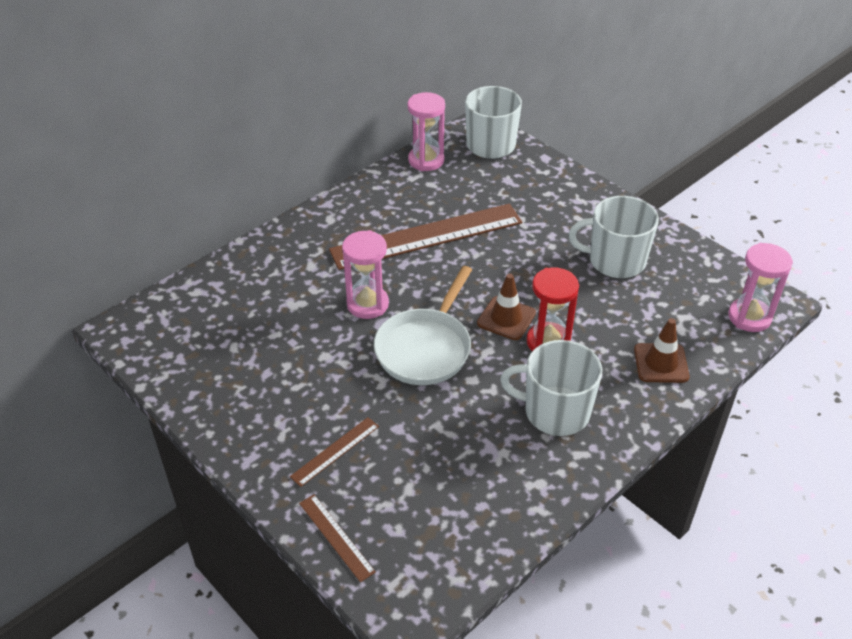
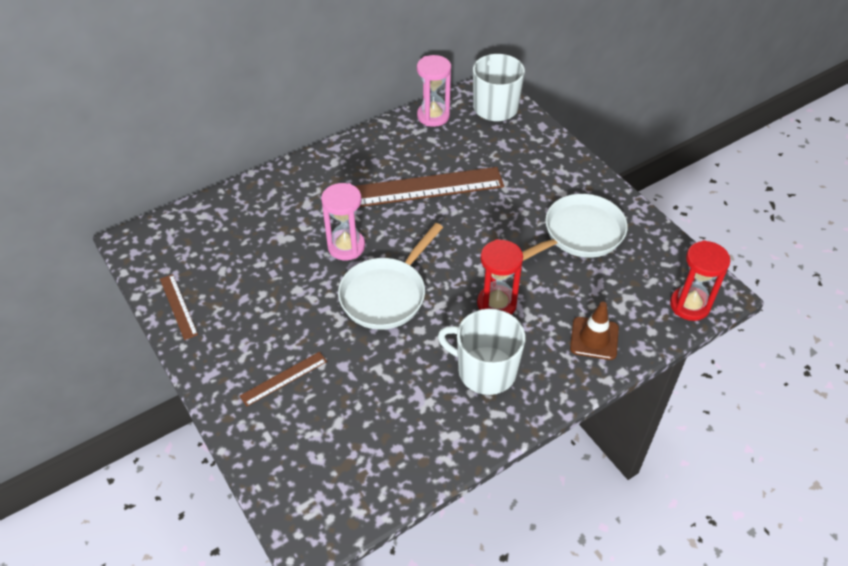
camera: 10 degrees right, 5 degrees up
(336, 537) = (265, 456): brown ruler -> brown ruler (178, 306)
(506, 318) = (465, 276): brown traffic cone -> none
(615, 261) = (579, 234): white mug -> white pan
(749, 317) = (689, 305): pink hourglass -> red hourglass

